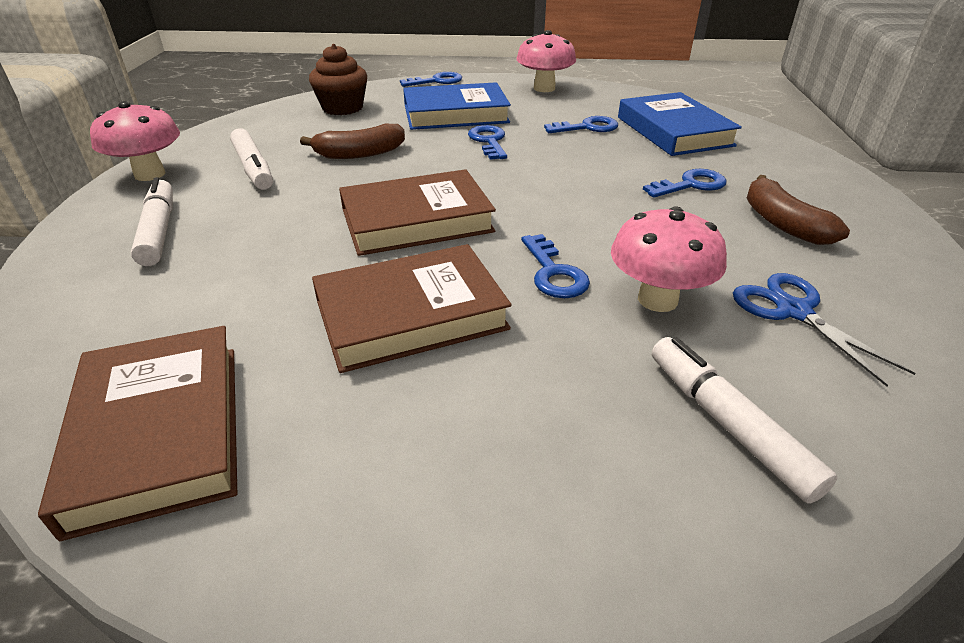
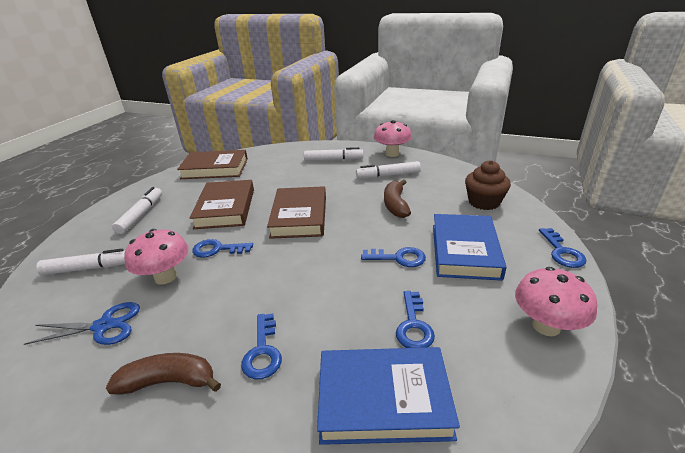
camera: 110 degrees right, 5 degrees down
(489, 466) = (141, 215): none -> white marker

